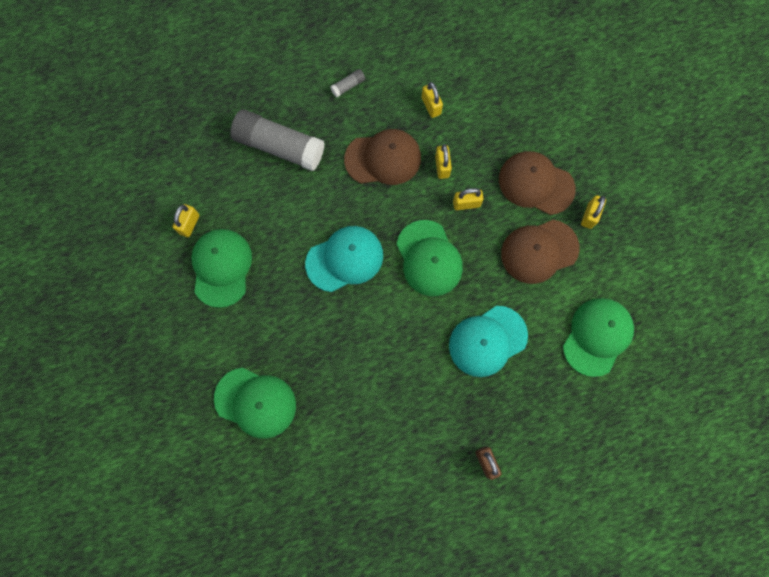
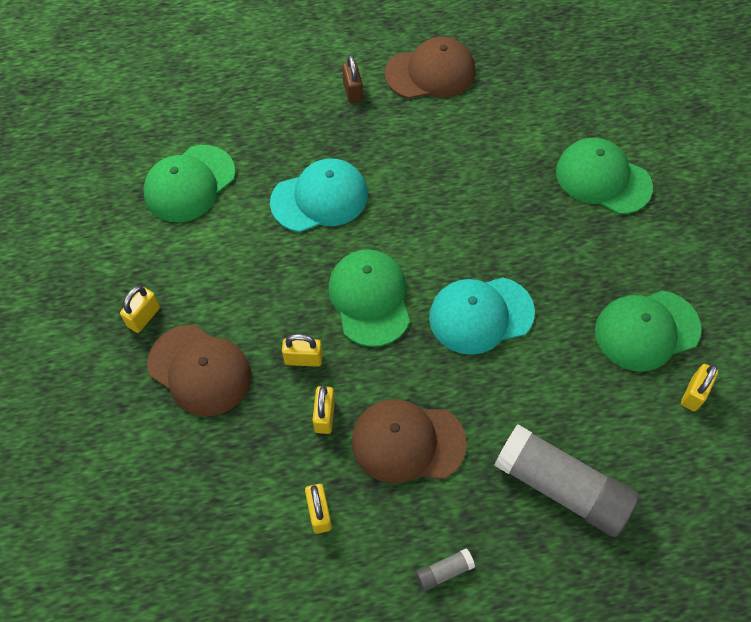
camera: 170 degrees left, 15 degrees down
(221, 267) = (646, 330): green cap -> green cap turned 60 degrees clockwise
(539, 251) = (225, 285): brown cap -> brown cap (430, 73)

